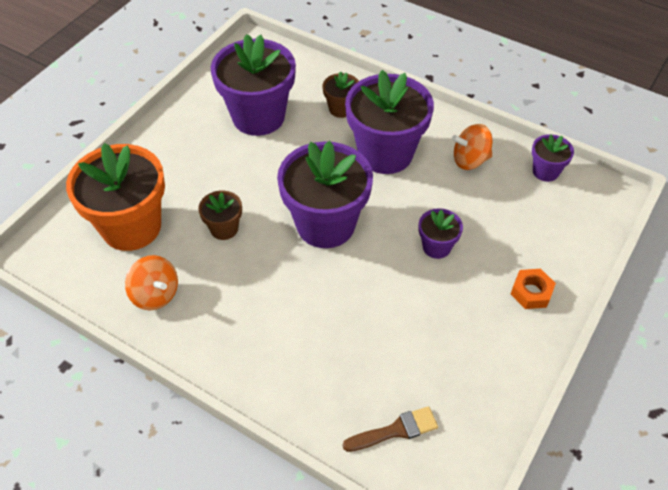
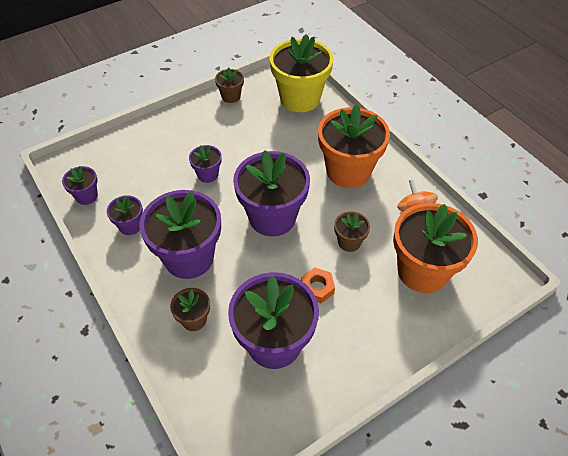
camera: 155 degrees left, 0 degrees up
(261, 322) = (348, 171): none -> orange flower pot
(395, 430) = (300, 98): brown brush -> yellow flower pot
(470, 160) = (130, 226): orange spinning top -> purple flower pot
(503, 387) = (231, 96): none -> brown flower pot
(531, 292) = (174, 130): orange nut -> orange nut (317, 288)

